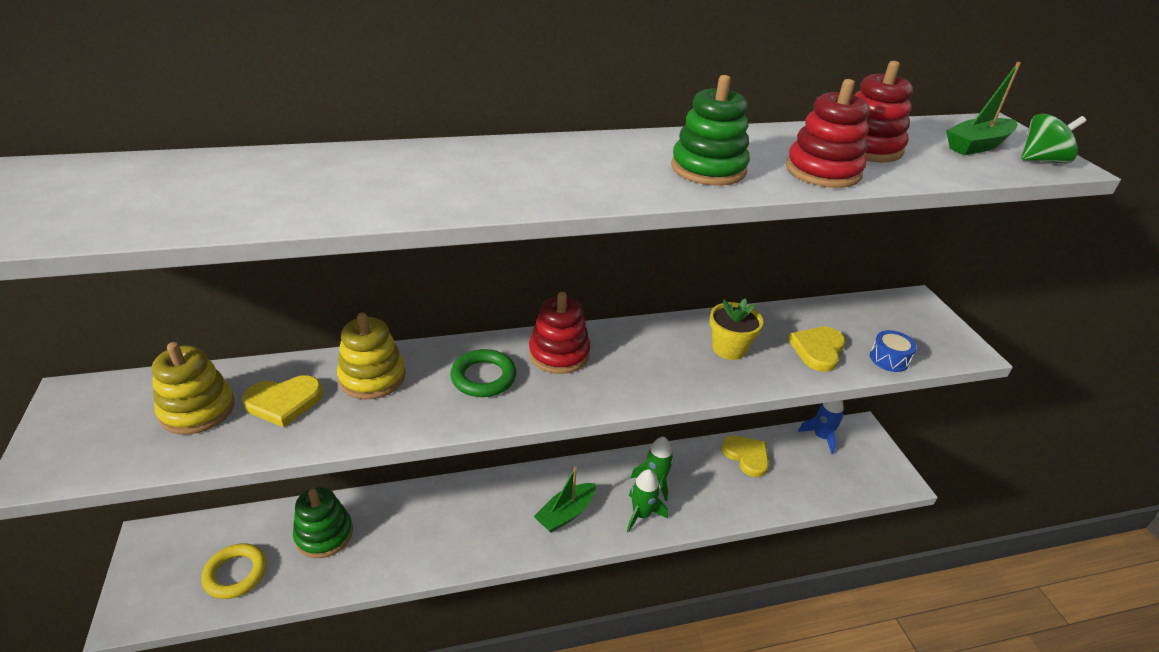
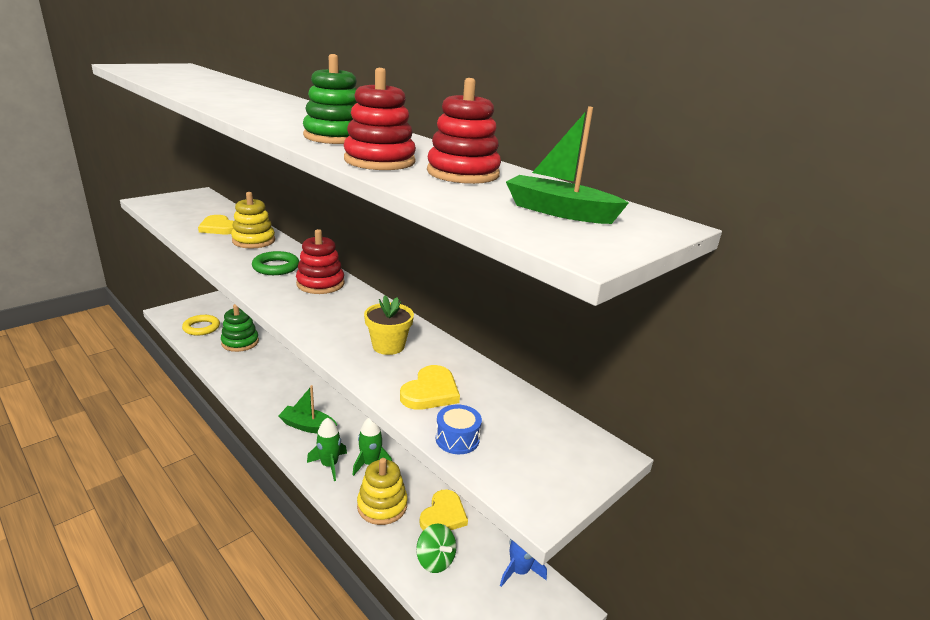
camera: 60 degrees right, 10 degrees down
(197, 409) = (202, 214): yellow stacking toy -> yellow stacking toy (382, 505)
(818, 350) = (430, 392): yellow heart -> yellow heart turned 120 degrees clockwise
(1042, 160) = (573, 239): green spinning top -> green spinning top (435, 560)

